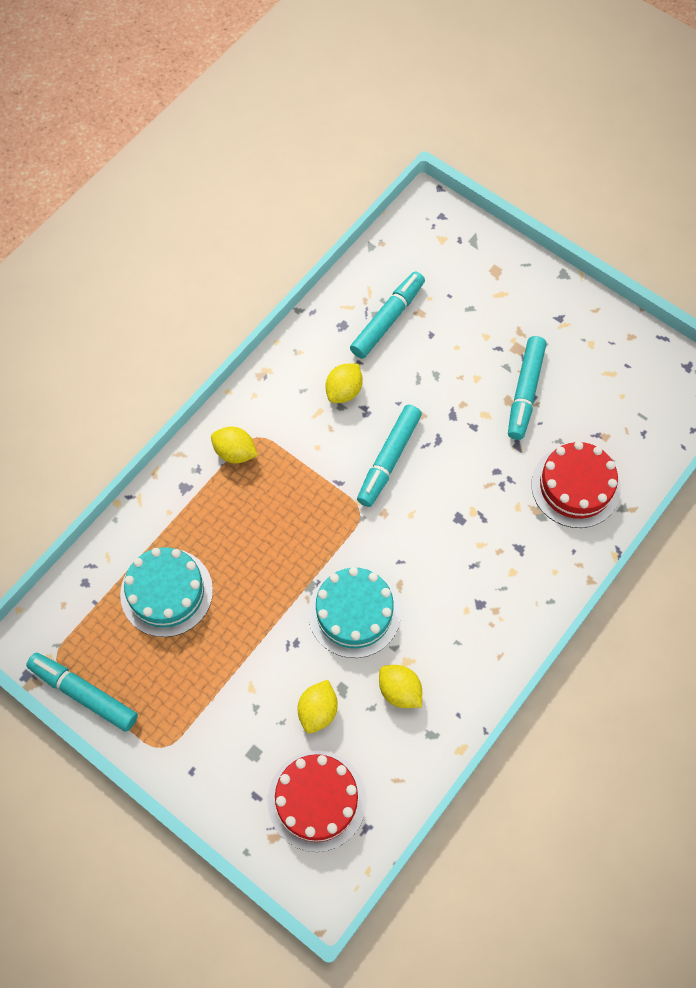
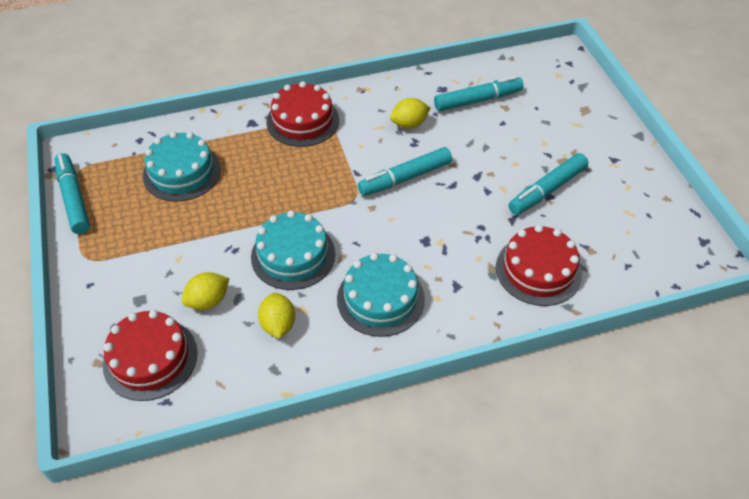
camera: 35 degrees right, 15 degrees down
(235, 452) = (303, 121): yellow lemon -> red cake
(466, 605) = (380, 298): none -> turquoise cake

